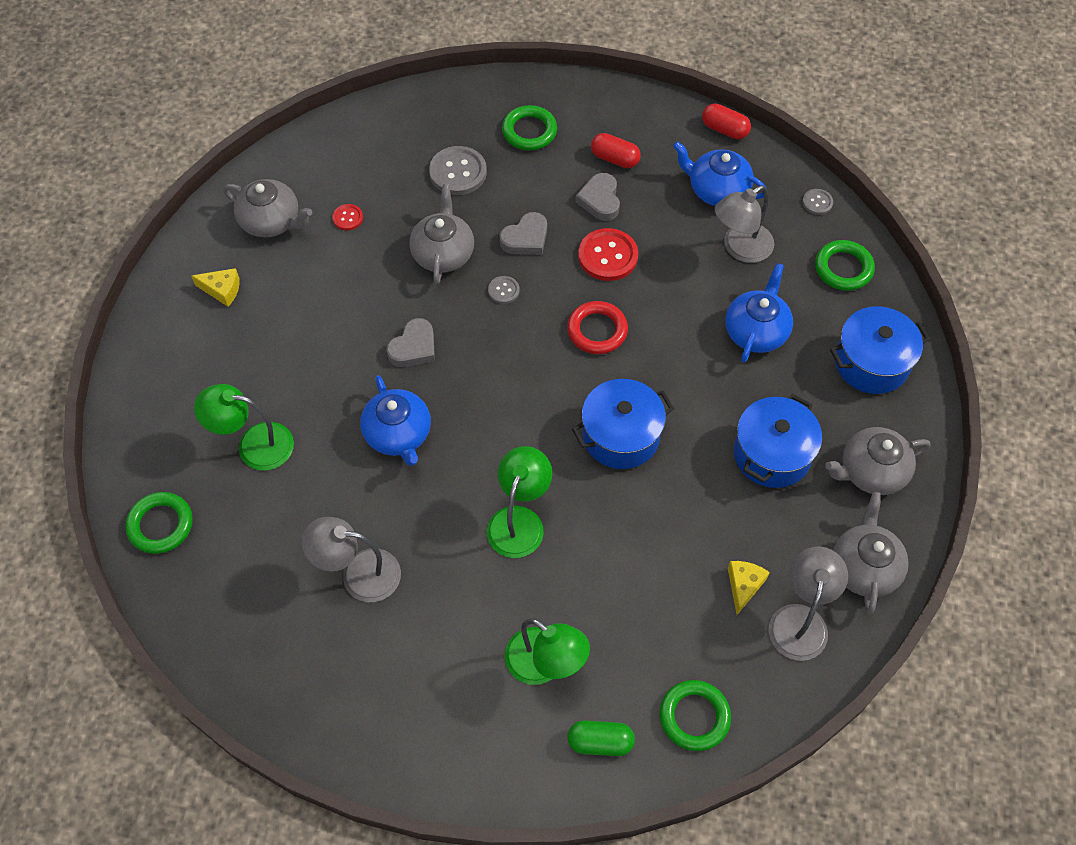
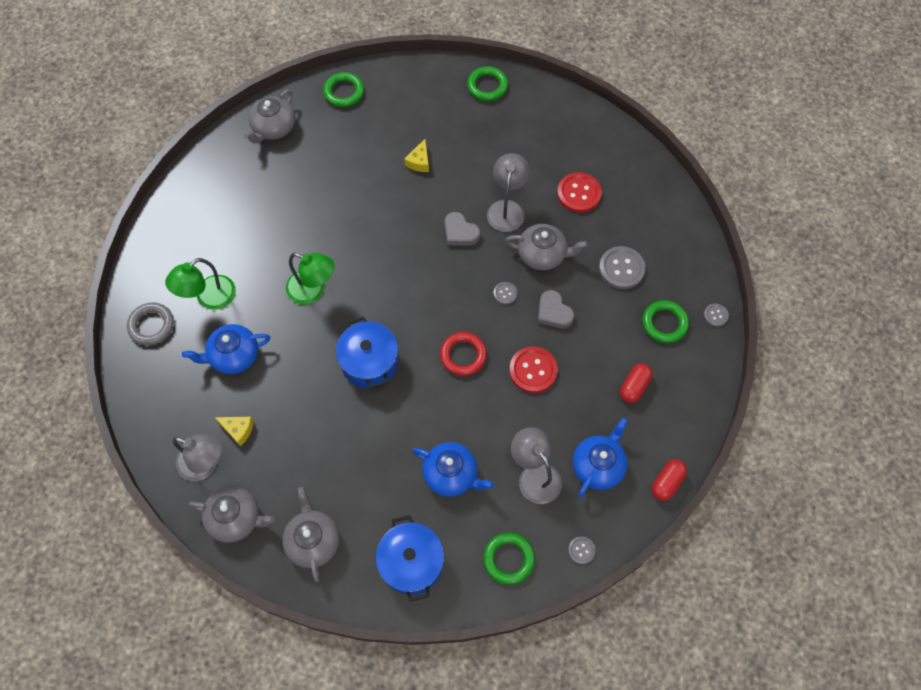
camera: 95 degrees right, 5 degrees up
(222, 290) = (519, 118): yellow cheese -> yellow cheese (419, 161)
(254, 445) = (393, 139): green lamp -> none
(271, 221) = (578, 146): grey teapot -> grey teapot (274, 128)
(348, 218) = (579, 193): red button -> red button, size x1.93
(358, 574) = (291, 196): grey lamp -> grey lamp (507, 208)
(398, 434) = (390, 221): blue teapot -> blue teapot (234, 356)
(514, 85) = (715, 315): none -> grey button
(600, 200) = (590, 370): grey heart -> none
(600, 742) = (151, 325): green capsule -> grey ring
(694, 717) = (154, 384): green ring -> green ring (487, 86)
(772, 454) = (339, 467): blue pot -> none

